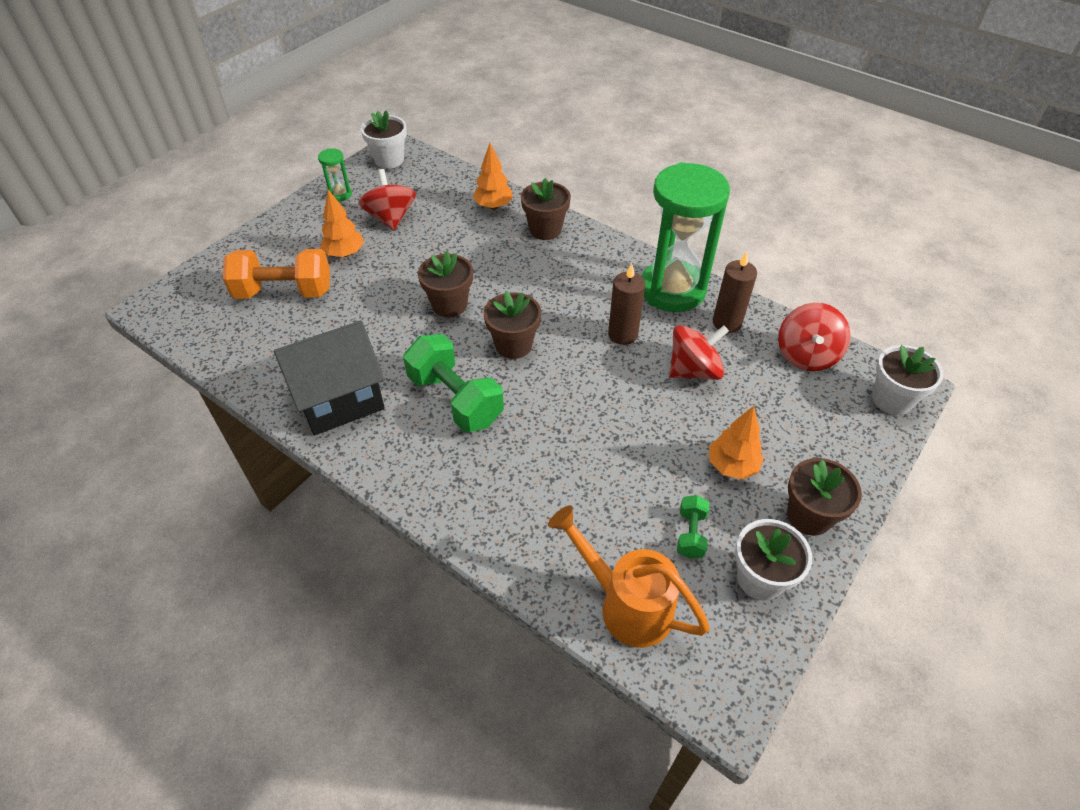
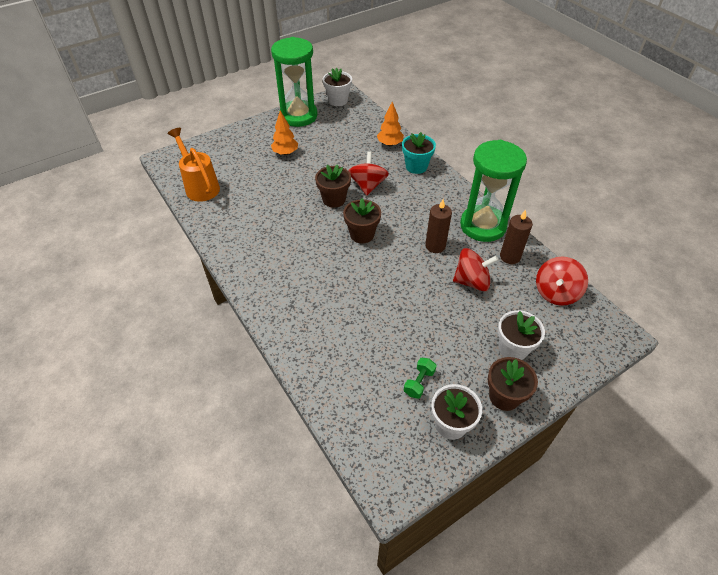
camera: 20 degrees right, 0 degrees up
(284, 292) = (241, 167): orange dumbbell -> none
(340, 194) = (298, 116): green hourglass -> green hourglass, size x2.45
(340, 400) = (244, 239): black house -> none
(391, 218) = (322, 137): red spinning top -> red spinning top (368, 185)
(455, 399) = (311, 258): green dumbbell -> none
(545, 229) = (416, 166): brown flower pot -> turquoise flower pot
(625, 604) = (357, 411): orange watering can -> orange watering can (200, 186)
(732, 466) = (467, 349): orange tree -> none
(892, 399) = (604, 339): white flower pot -> white flower pot (513, 349)

